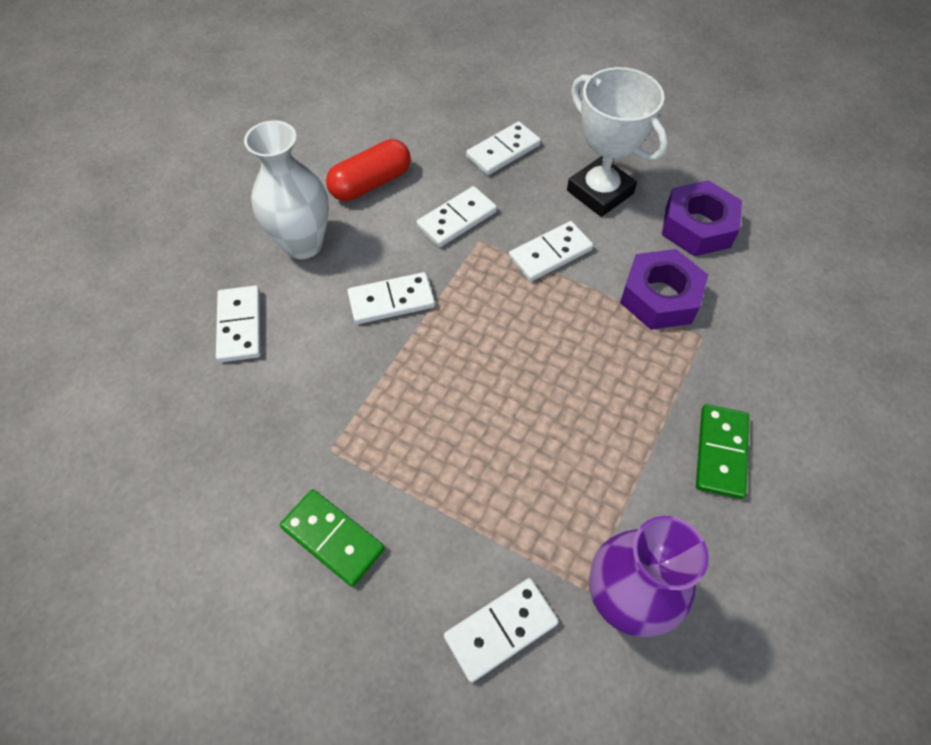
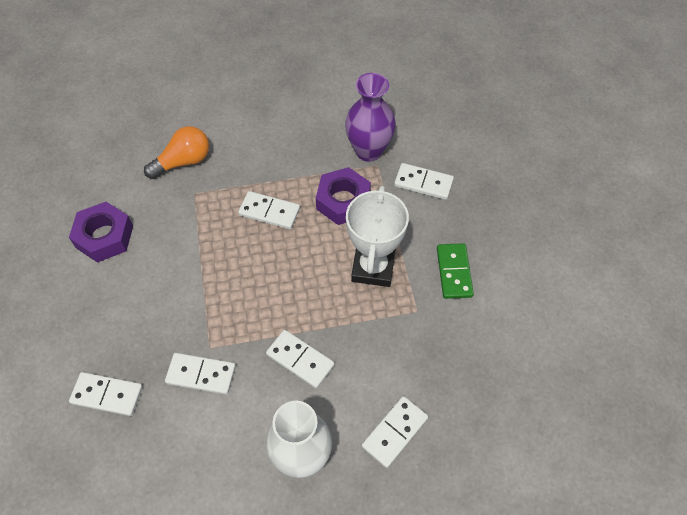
camera: 130 degrees left, 0 degrees up
(371, 183) = (209, 461): red capsule -> none
(550, 253) = (189, 299): white domino -> white domino (269, 212)
(600, 192) = (109, 306): white trophy -> white trophy (373, 267)
(659, 297) = (181, 225): purple nut -> purple nut (343, 201)
(720, 452) = (263, 153): green domino -> none
(768, 353) = (183, 161): none -> orange light bulb

